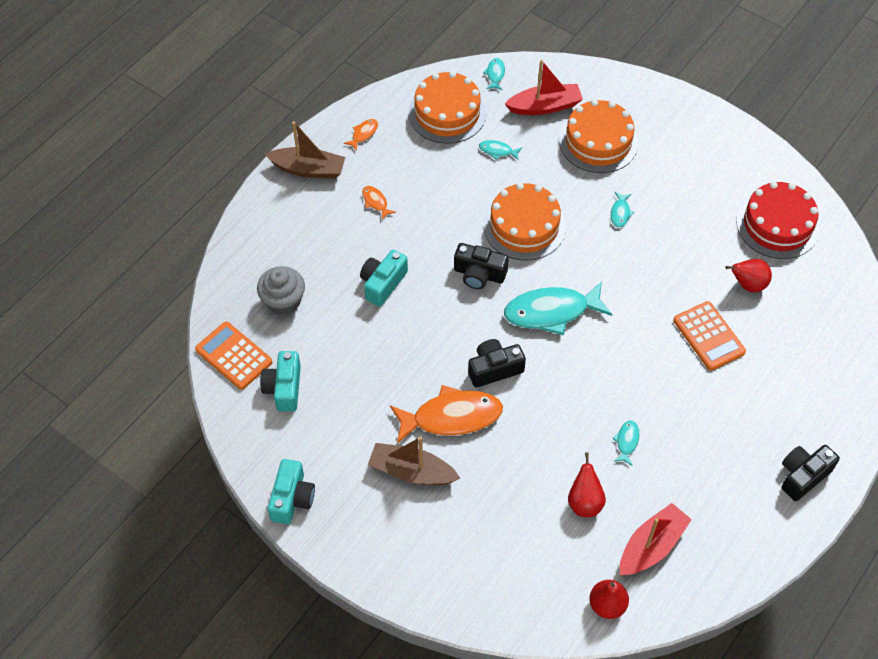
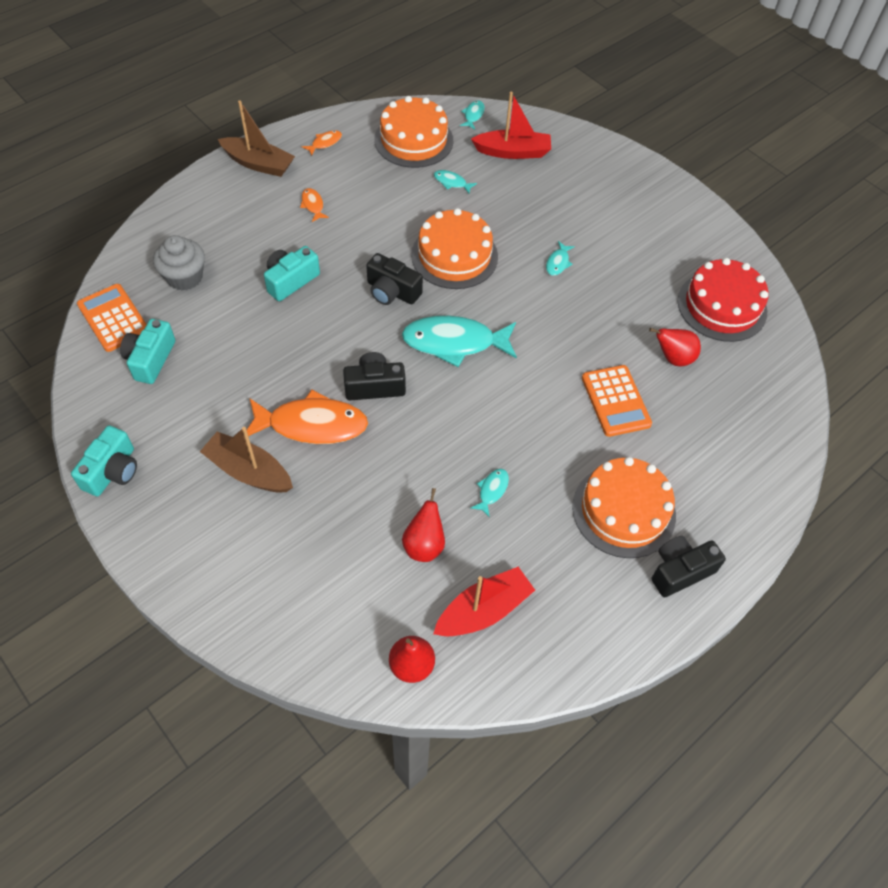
camera: 10 degrees right, 0 degrees up
(598, 141) = (556, 193): orange cake -> orange cake (623, 510)

